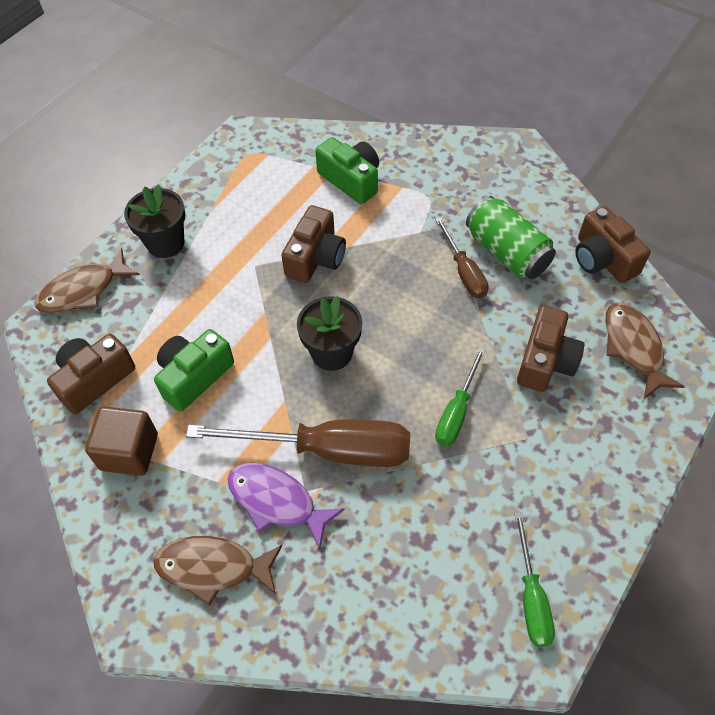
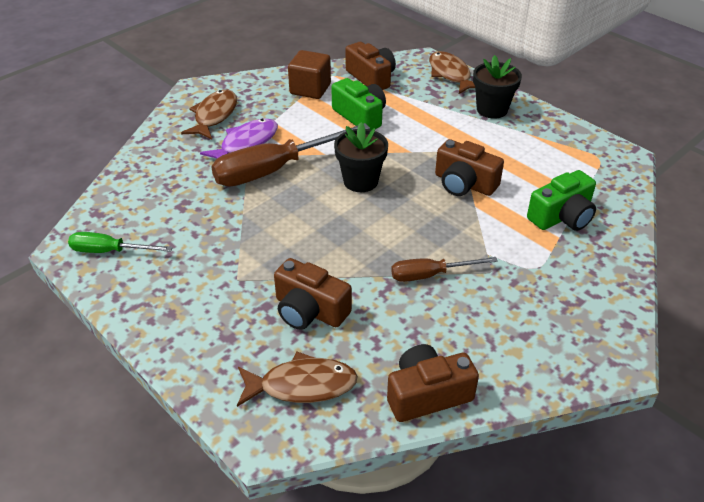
camera: 100 degrees right, 15 degrees down
(328, 450) = (275, 169): brown screwdriver -> brown screwdriver turned 45 degrees clockwise
(456, 411) = (279, 241): green screwdriver -> none
(506, 252) = (450, 312): green can -> none

